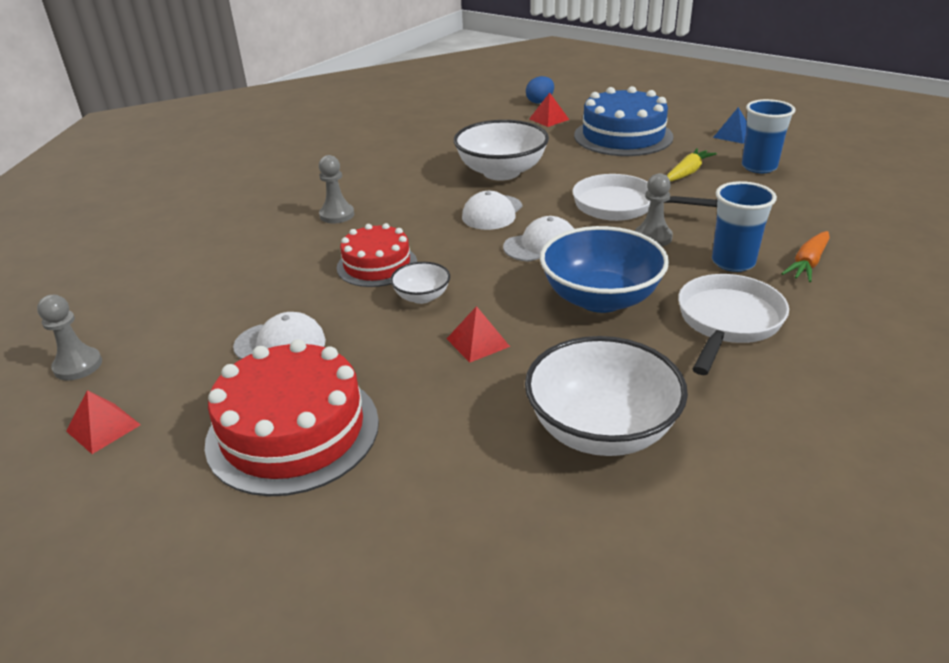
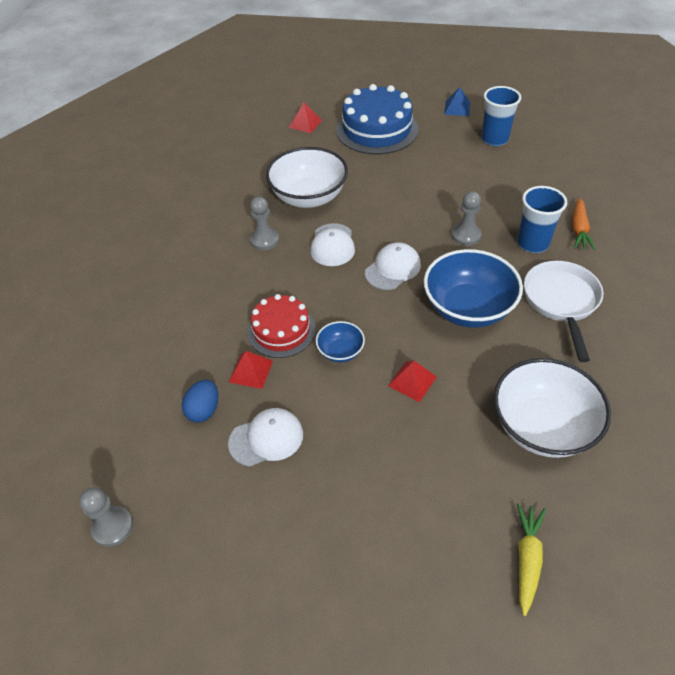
camera: 25 degrees left, 15 degrees up
(103, 427) = (190, 575): red pyramid -> red pyramid (250, 371)
(293, 431) = (340, 515): red cake -> none
(337, 215) = (206, 286): grey pawn -> grey pawn (264, 240)
(422, 297) = (340, 351): white bowl -> blue bowl
(540, 101) = (284, 103): blue egg -> blue egg (204, 410)
(621, 206) = (424, 209): white pan -> none
(688, 172) = (449, 158): yellow carrot -> yellow carrot (527, 559)

